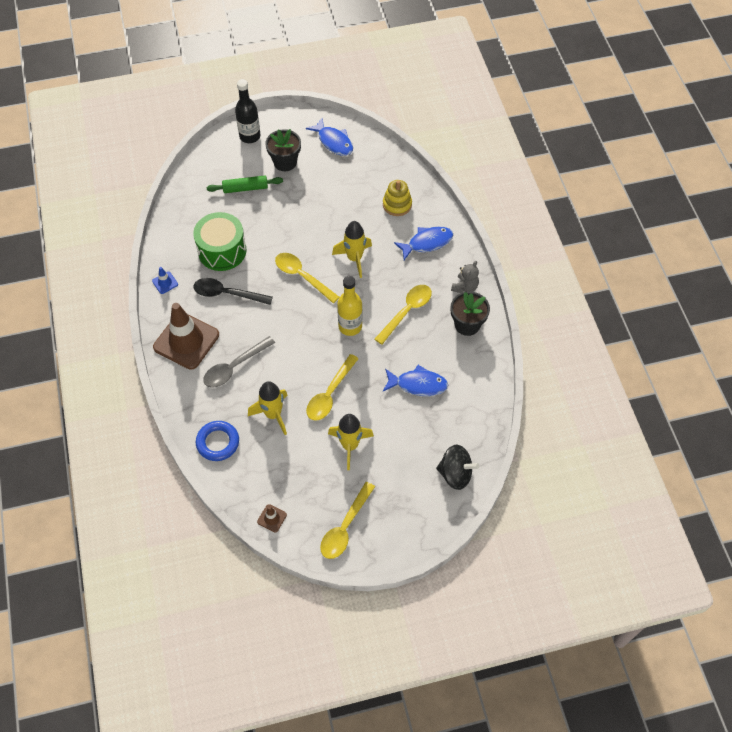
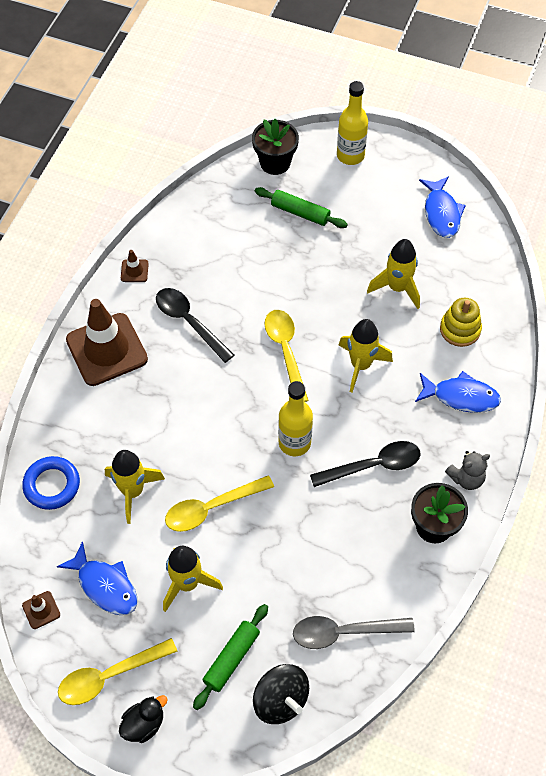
camera: 35 degrees right, 0 degrees up
(165, 283) = (134, 271): blue traffic cone -> brown traffic cone
(222, 251) = (221, 270): green drum -> none
(234, 367) = (133, 410): grey spoon -> grey spoon (344, 632)
(250, 136) = (350, 155): black bottle -> yellow bottle
(285, 162) = (367, 207): black flower pot -> black flower pot (275, 163)
(341, 201) = (397, 288): none -> yellow rocket
(387, 539) = (144, 724): none -> black duck
(407, 312) = (373, 465): yellow spoon -> black spoon
(409, 470) = (231, 658): none -> green rolling pin
(418, 384) = (320, 562): blue fish -> blue fish (105, 585)

